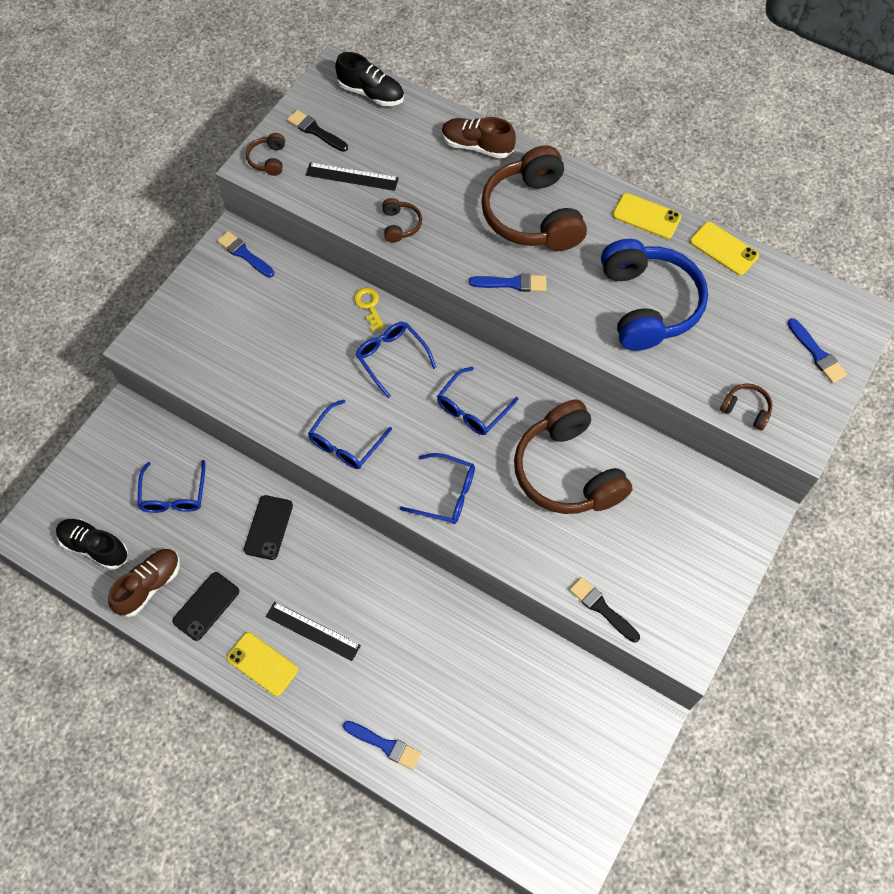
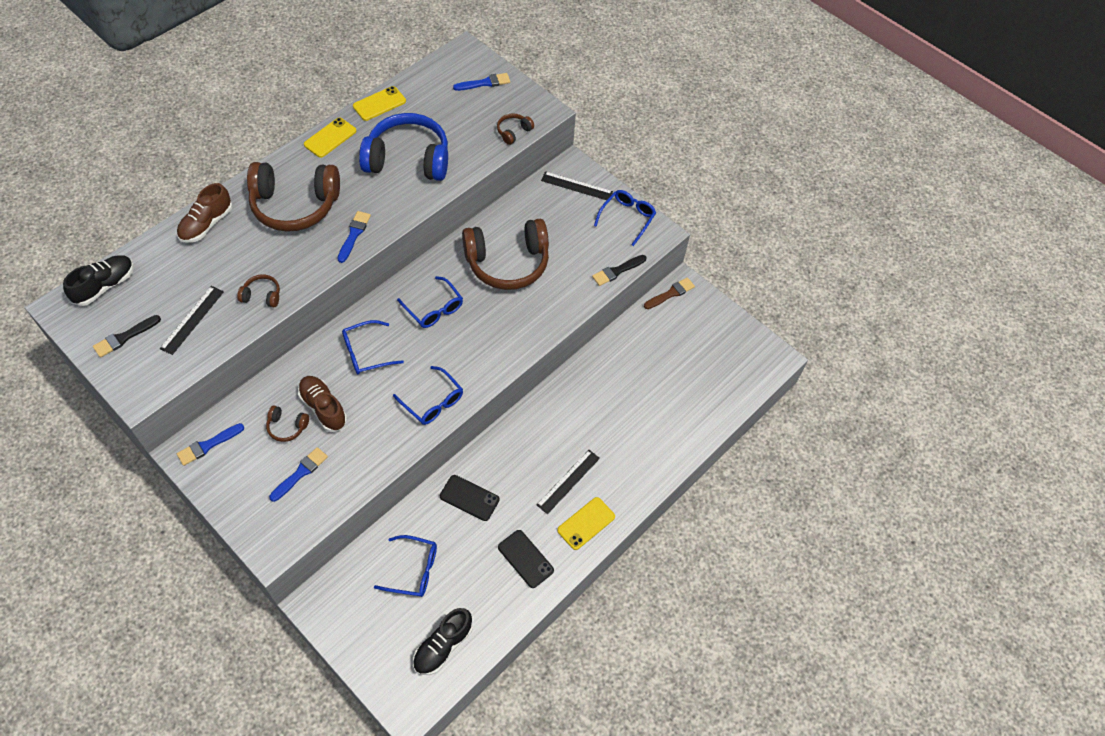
camera: 80 degrees left, 5 degrees down
(149, 585) = (494, 603): brown shoe -> brown shoe (323, 408)
(268, 160) = (138, 381): brown headphones -> brown headphones (287, 427)
(369, 306) = (308, 358): yellow key -> none
(385, 745) = (668, 449): blue brush -> blue brush (300, 473)
(446, 494) = (501, 343): blue glasses -> blue glasses (627, 218)
(627, 702) = (670, 293): none -> brown brush
(726, 525) = (576, 186): none -> black ruler

